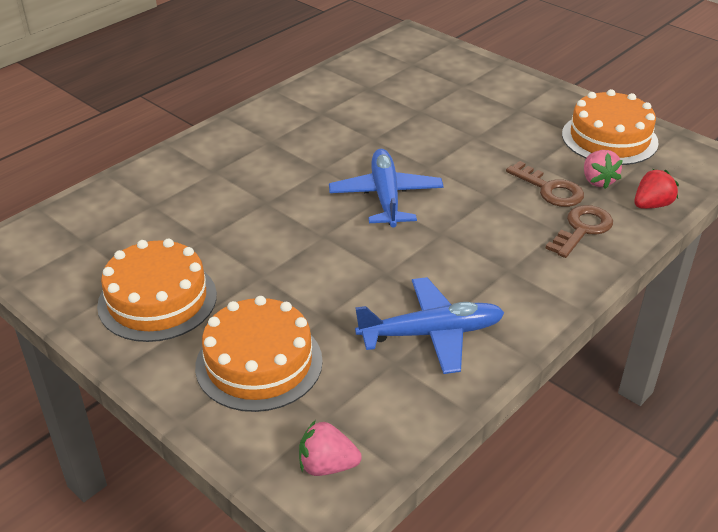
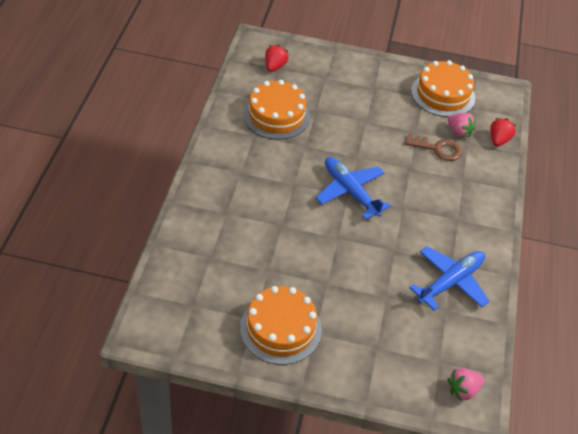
camera: 35 degrees left, 10 degrees up
(259, 363) = (376, 344): orange cake -> orange cake (276, 115)
(409, 62) = (275, 66): none -> red strawberry
(582, 229) = (475, 173): brown key -> none

